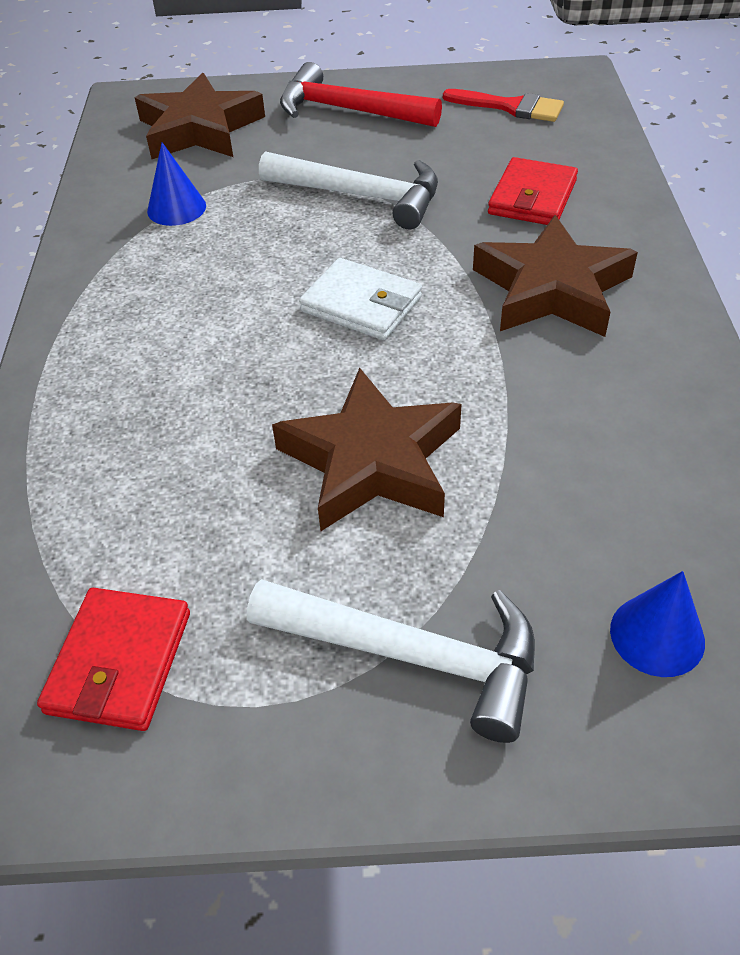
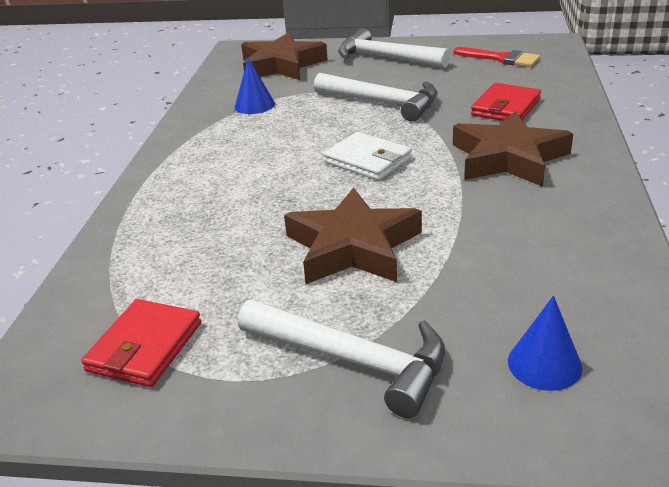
camera: 10 degrees right, 15 degrees down
(348, 110) = (385, 58): red hammer -> white hammer

